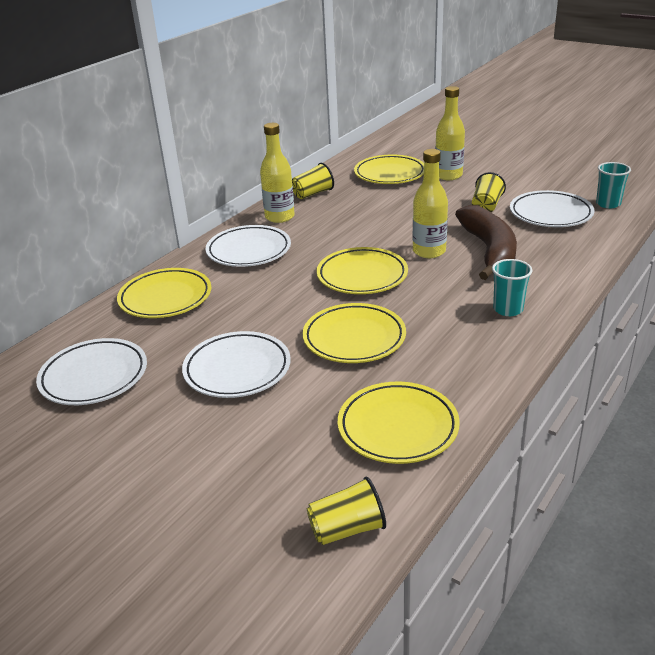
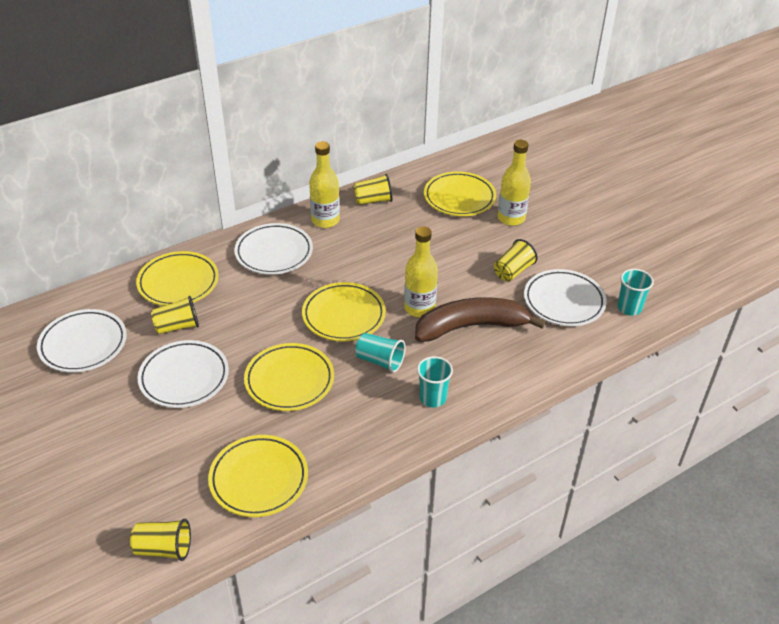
camera: 20 degrees right, 10 degrees up
(194, 331) = (177, 326): none -> yellow cup
(430, 298) = (380, 361): none -> turquoise cup
(489, 251) = (471, 327): brown banana -> brown banana turned 120 degrees counterclockwise

